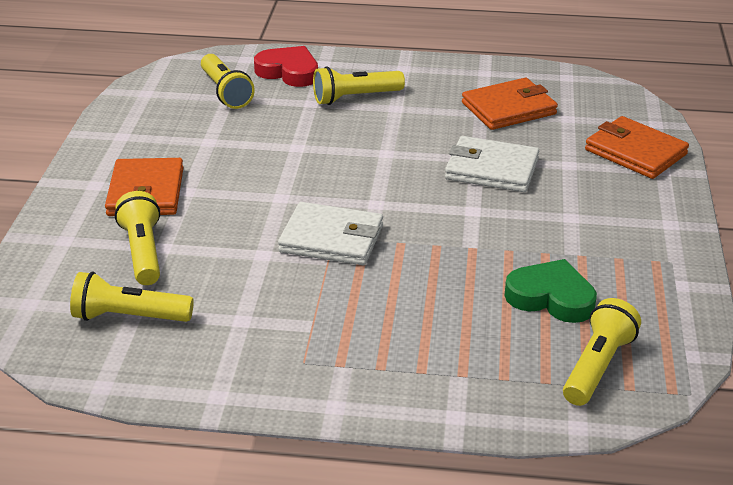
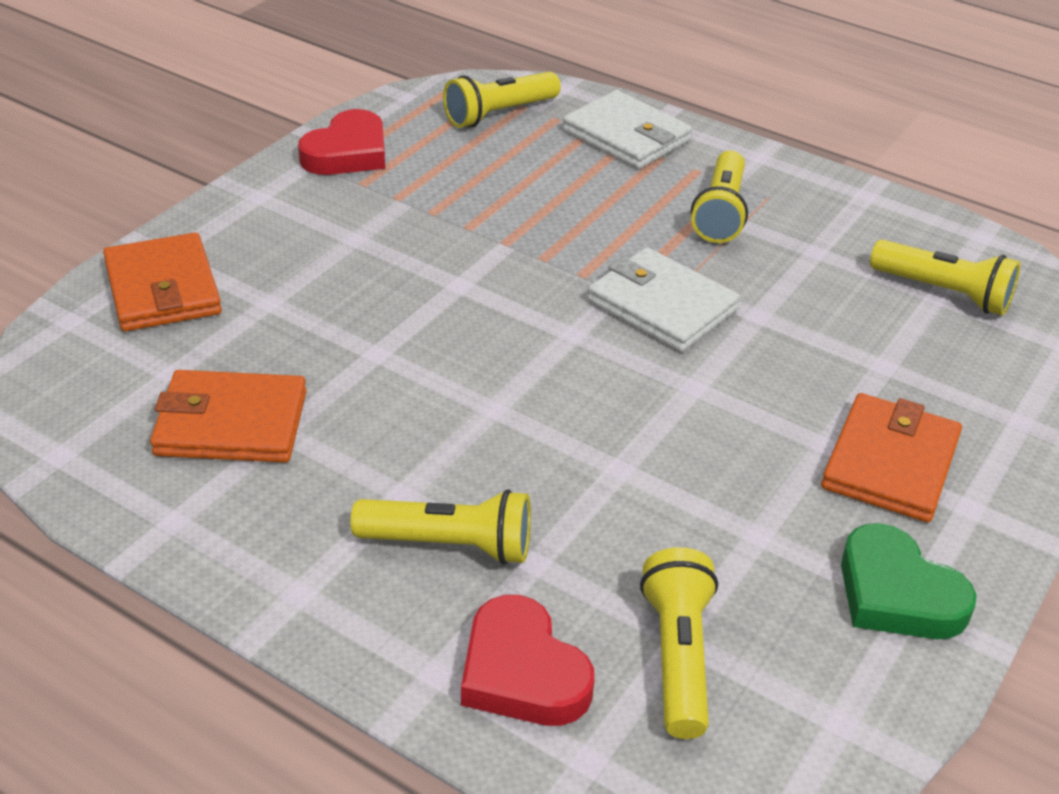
camera: 155 degrees left, 5 degrees up
(143, 252) = (912, 367): yellow flashlight -> yellow flashlight (720, 213)
(491, 169) = (375, 330): white wallet -> white wallet (626, 136)
(551, 297) = (476, 172): green heart -> green heart (897, 594)
(662, 279) = (347, 152): none -> red heart

